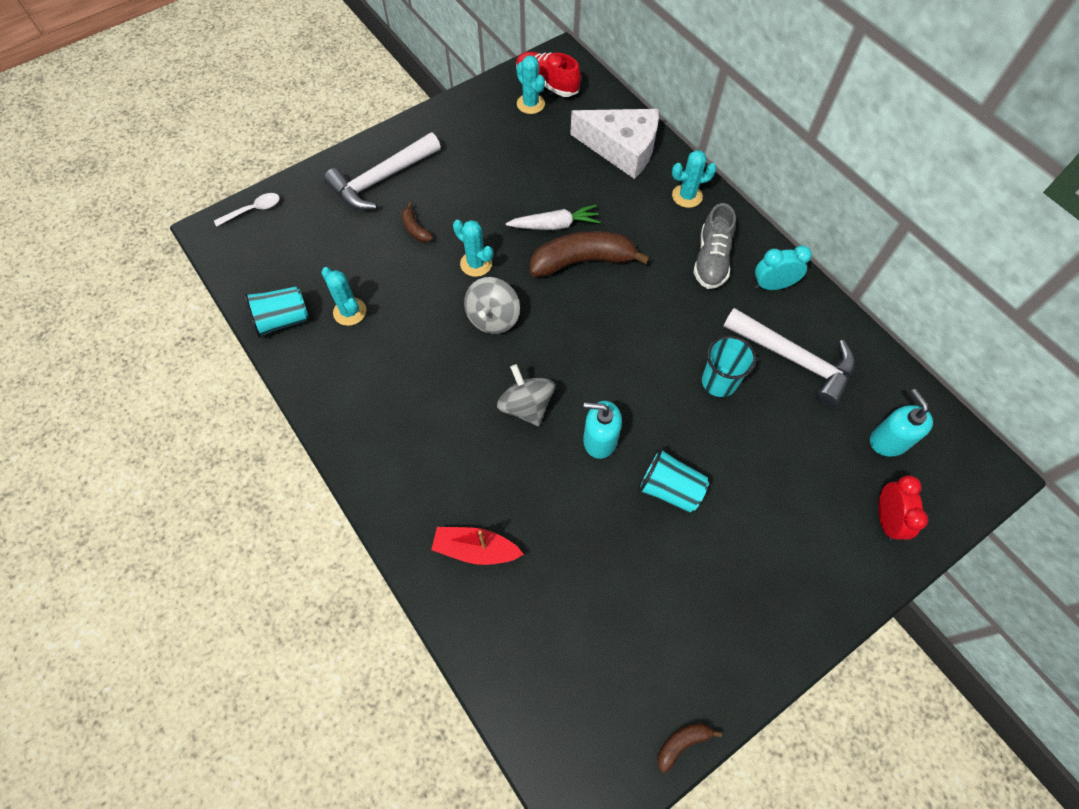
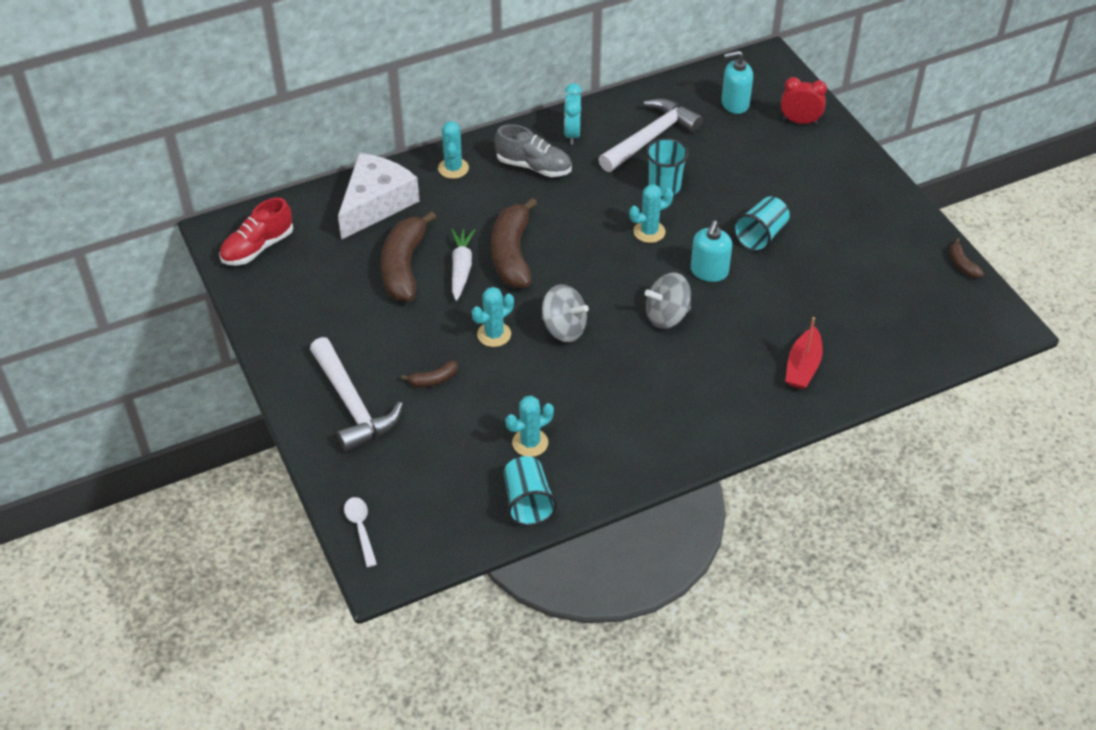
camera: 80 degrees left, 15 degrees down
(530, 104) = (284, 265): turquoise cactus -> turquoise cactus (649, 232)
(547, 183) = (404, 266): none -> brown banana

